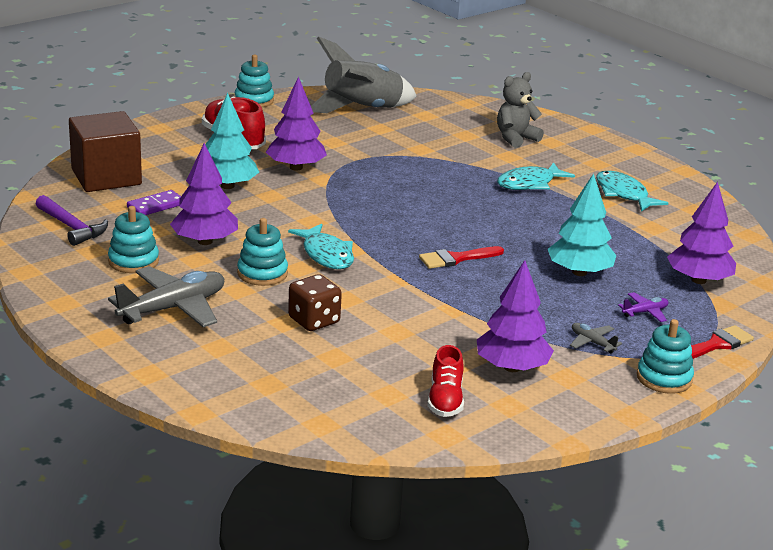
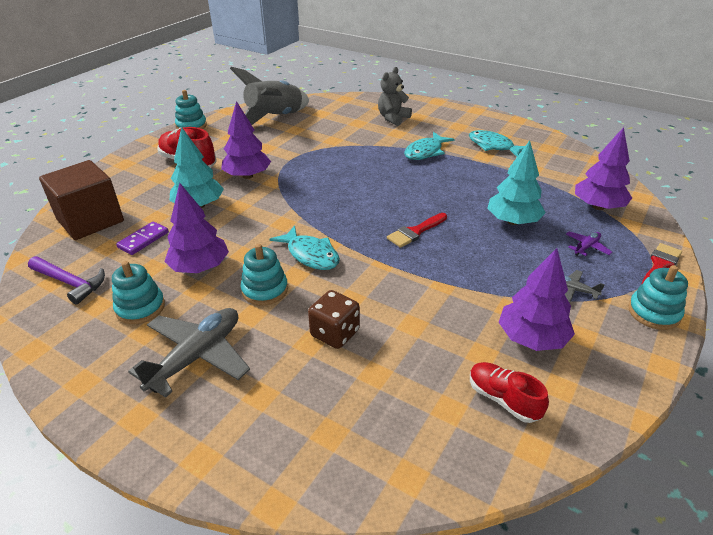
camera: 15 degrees left, 10 degrees up
(445, 400) = (503, 399): red shoe -> red shoe turned 150 degrees clockwise

